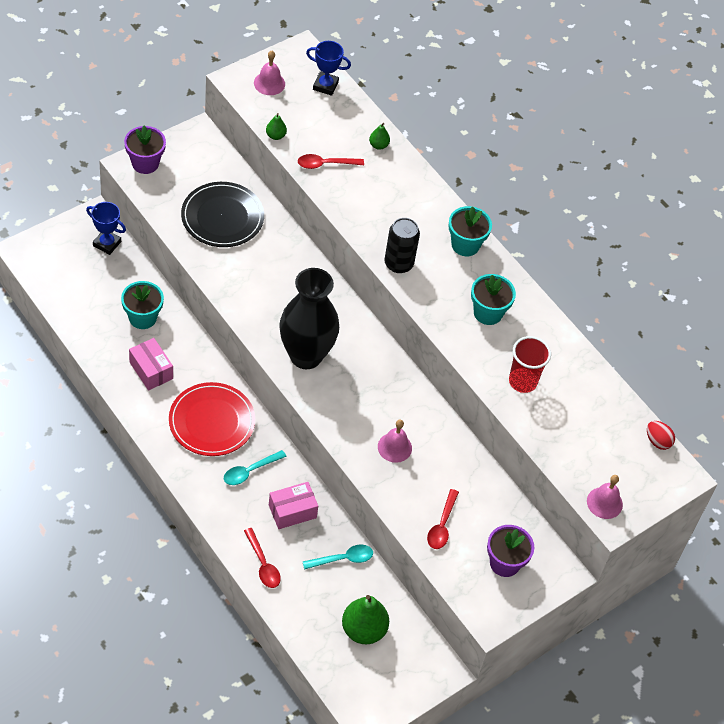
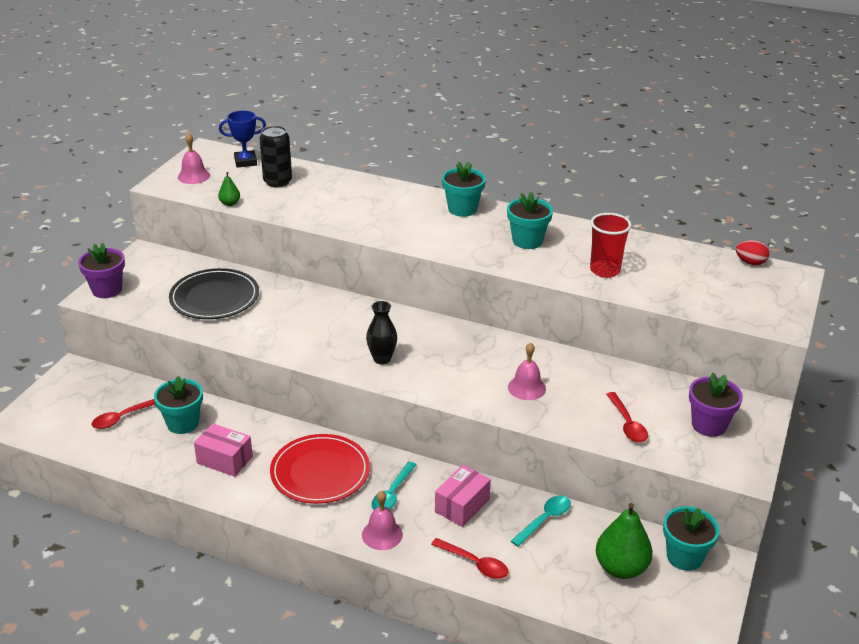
camera: 25 degrees left, 20 degrees down
(107, 244) = (102, 384): blue trophy -> none
(306, 356) = (382, 359): black vase -> black vase, size x0.48
(325, 164) = (292, 205): red spoon -> red spoon (123, 417)
(378, 145) = (327, 179): green pear -> none
(398, 263) = (420, 240): black can -> black can (277, 182)
(418, 649) = (684, 557): none -> turquoise flower pot
(604, 502) = (762, 317): pink bell -> pink bell (382, 534)

